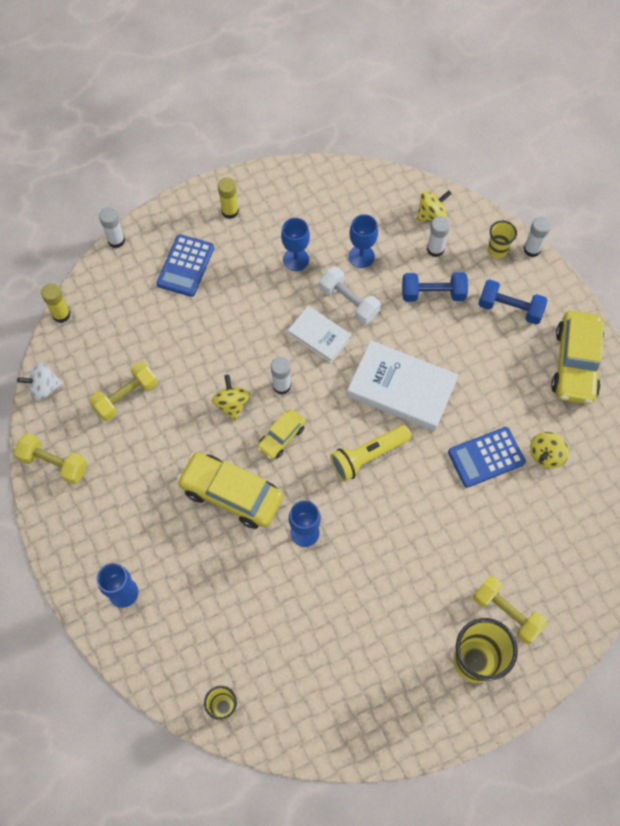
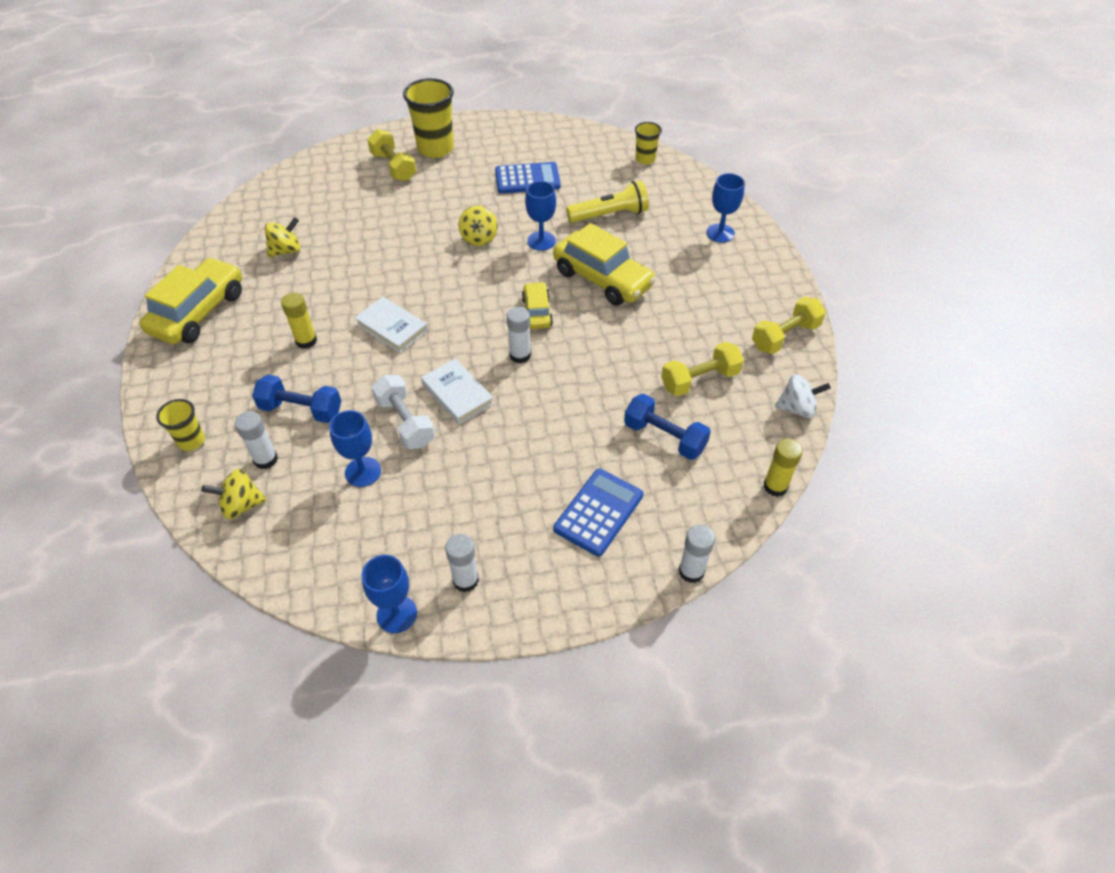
camera: 165 degrees left, 15 degrees down
(54, 463) = (785, 336): yellow dumbbell -> yellow dumbbell turned 75 degrees counterclockwise
(230, 211) = (515, 576): yellow glue stick -> yellow glue stick (306, 341)
(232, 404) = (580, 350): yellow spinning top -> yellow spinning top (479, 238)
(281, 437) = (537, 312): yellow car -> yellow car turned 60 degrees counterclockwise
(296, 259) = (449, 487): blue goblet -> blue goblet (397, 614)
(368, 456) = (456, 281): yellow flashlight -> yellow flashlight (610, 215)
(401, 388) = (392, 327): white book -> white book, size x0.59
(486, 457) = (343, 259): blue calculator -> blue calculator (527, 179)
(510, 308) = (225, 376): blue dumbbell -> blue dumbbell (664, 437)
(532, 249) = (150, 432): white glue stick -> white glue stick (465, 580)

